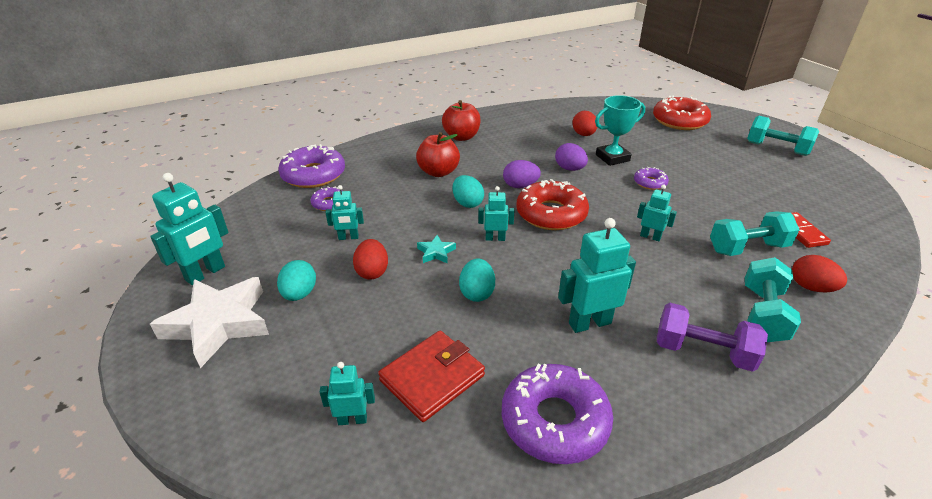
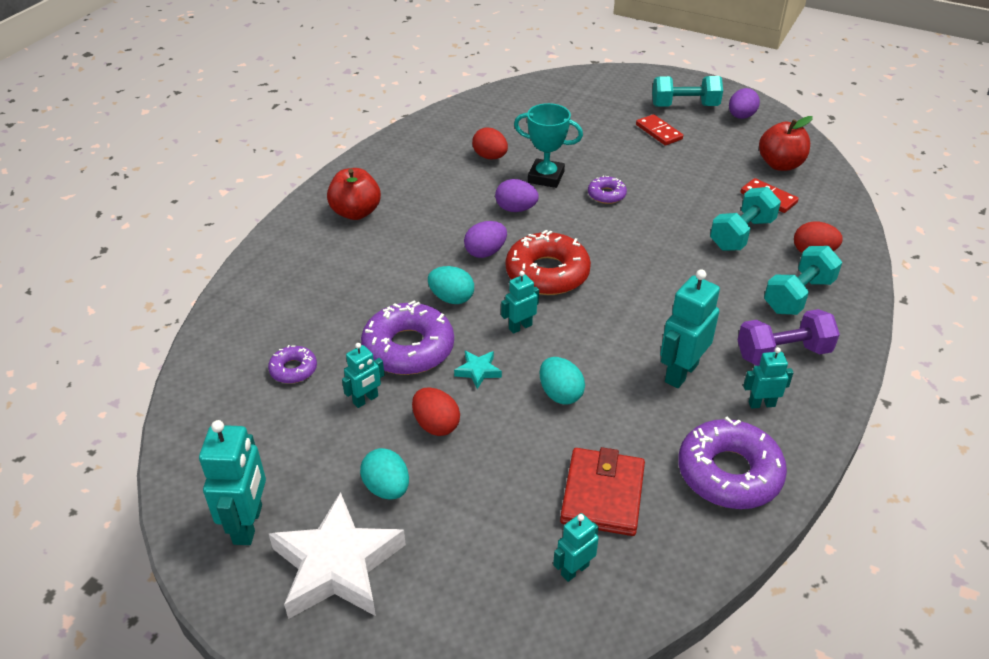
camera: 35 degrees left, 5 degrees up
(313, 175) = (227, 341): purple donut -> purple donut (408, 348)
(438, 172) = (378, 272): red apple -> red apple (780, 164)
(612, 158) = (546, 177): turquoise trophy -> turquoise trophy turned 75 degrees clockwise
(650, 236) = (656, 258): turquoise robot -> turquoise robot (761, 404)
(679, 121) = (571, 101): red donut -> none
(736, 158) = (659, 132): none -> red domino
(763, 314) = (798, 295): turquoise dumbbell -> turquoise dumbbell turned 60 degrees clockwise
(825, 169) = (741, 116): none -> purple egg

